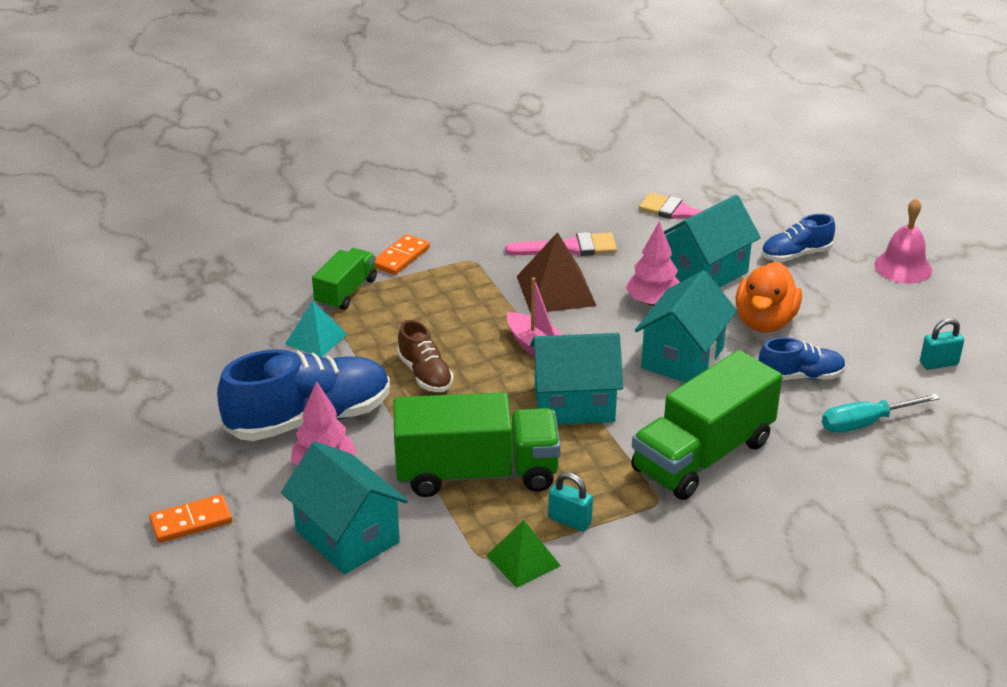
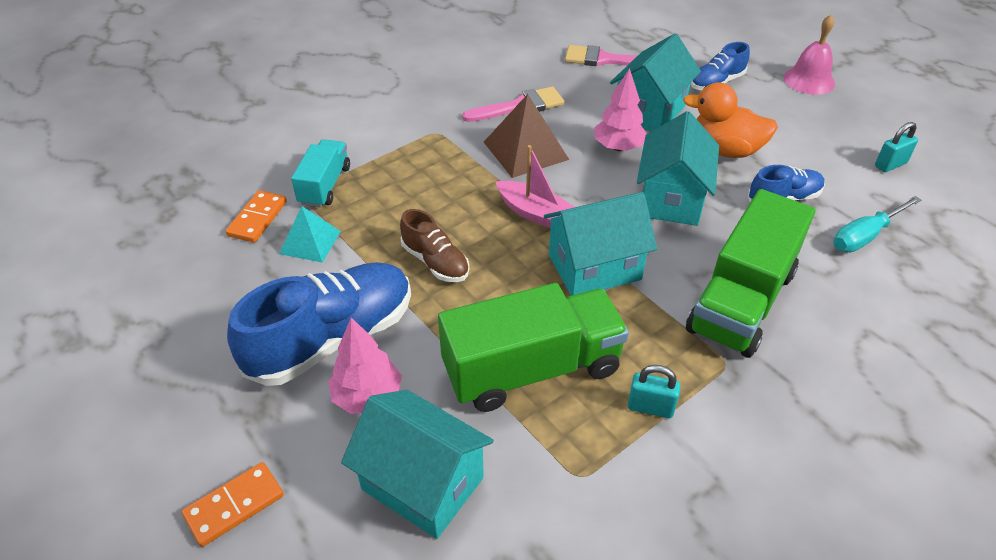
camera: 15 degrees left, 10 degrees up
(346, 292) = (325, 185): green truck -> turquoise truck
(401, 257) = (367, 140): orange domino -> orange domino (258, 219)
(523, 560) = (624, 470): green pyramid -> none
(765, 322) = (724, 150): orange duck -> orange duck turned 105 degrees clockwise

